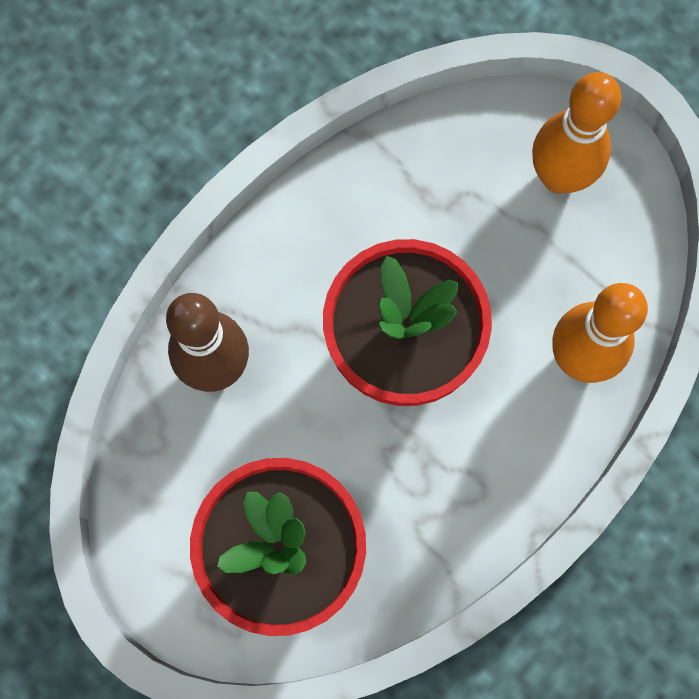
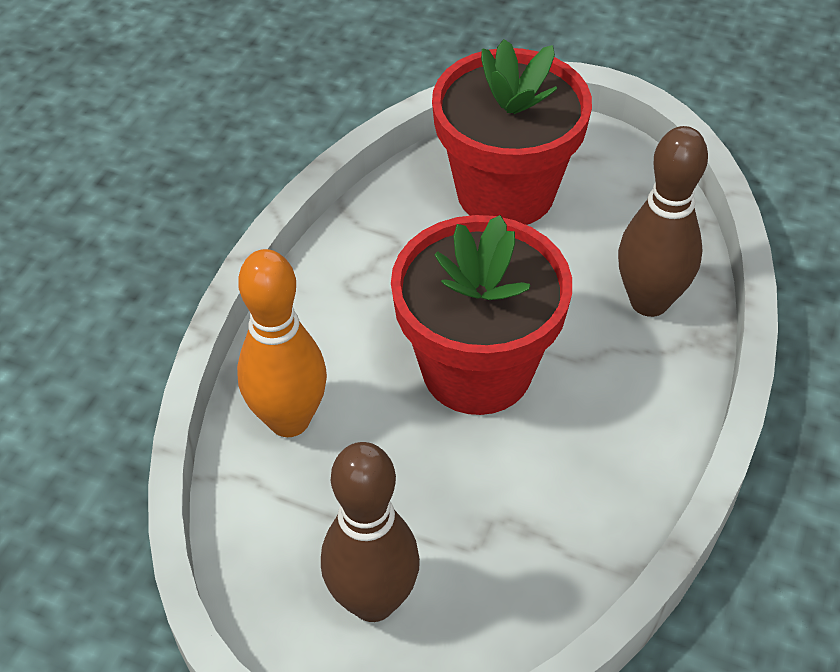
camera: 160 degrees right, 25 degrees down
(559, 177) = (373, 601): orange bowling pin -> brown bowling pin

